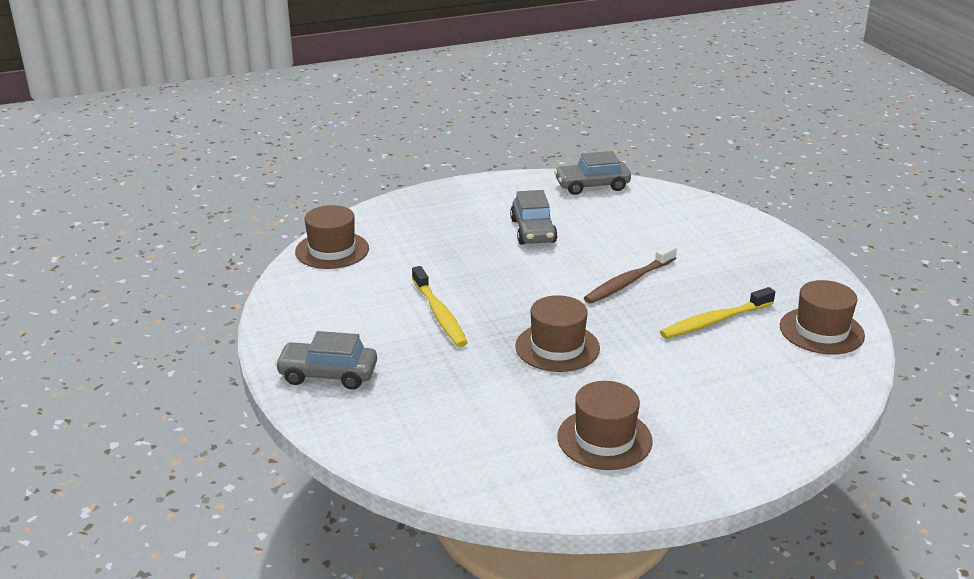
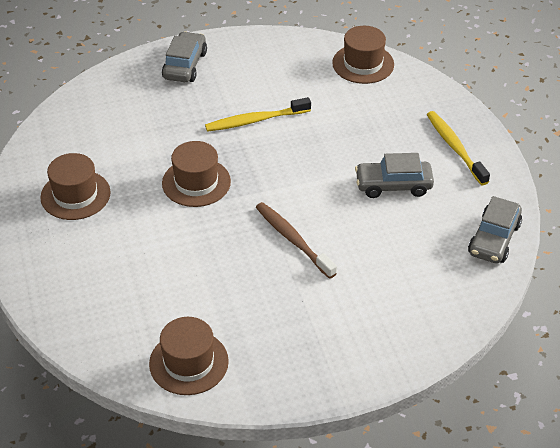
camera: 95 degrees right, 15 degrees up
(592, 186) = (494, 239): grey car -> grey car turned 150 degrees counterclockwise
(714, 321) = (218, 288): yellow toothbrush -> yellow toothbrush (455, 147)

